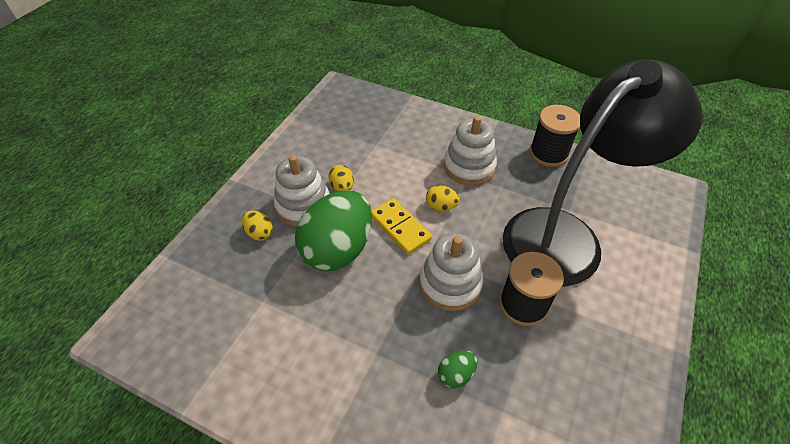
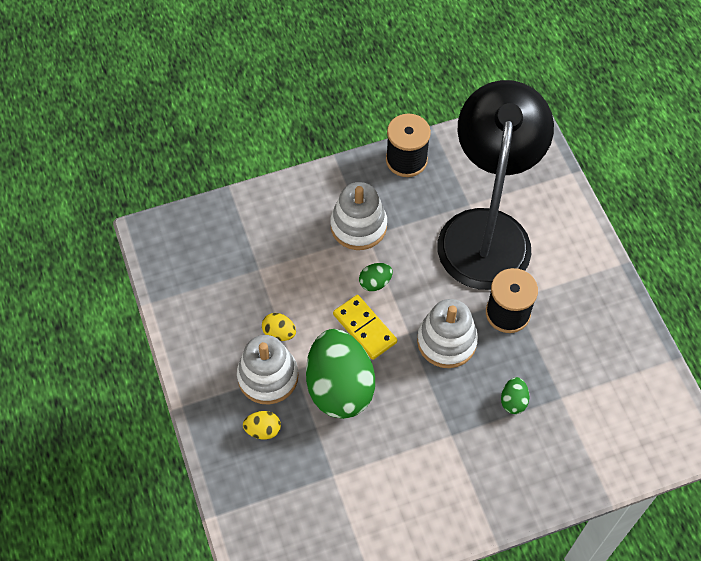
camera: 45 degrees left, 10 degrees up
(400, 227) = (365, 328): yellow domino -> yellow domino turned 45 degrees clockwise
(441, 206) = (375, 283): yellow egg -> green egg

